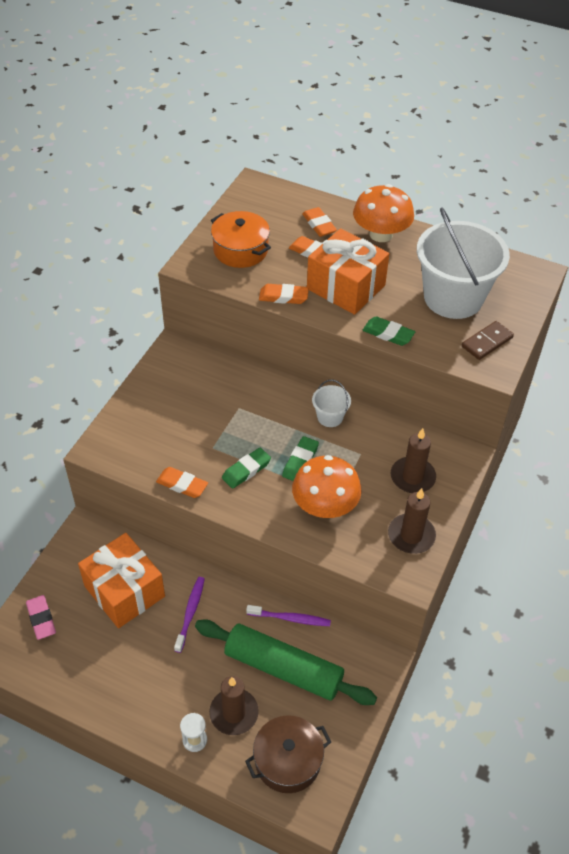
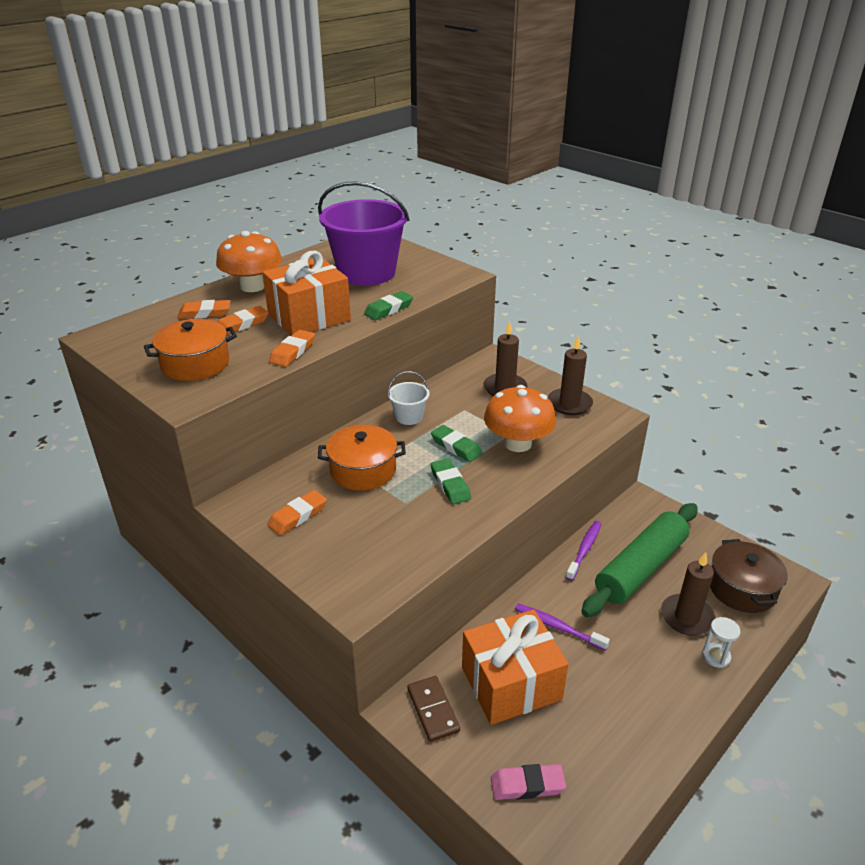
camera: 70 degrees left, 15 degrees down
(182, 485) = (448, 537): orange eraser -> orange eraser (297, 516)
(242, 408) = (363, 470): none -> orange pot
(453, 298) = (366, 273): white bucket -> purple bucket
(487, 342) = (430, 271): brown domino -> brown domino (433, 710)

